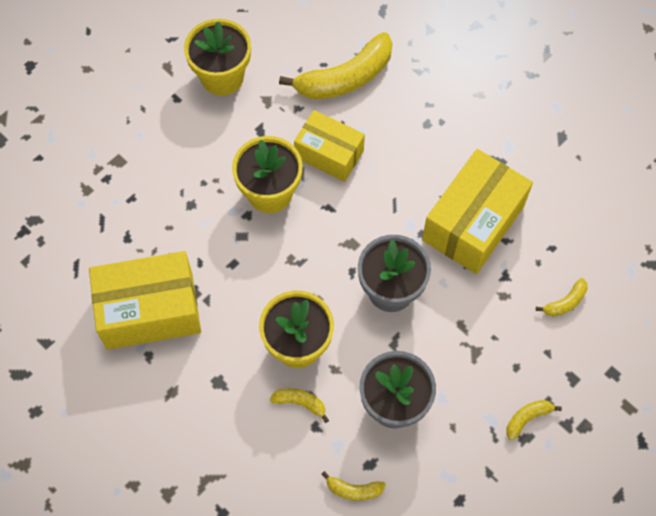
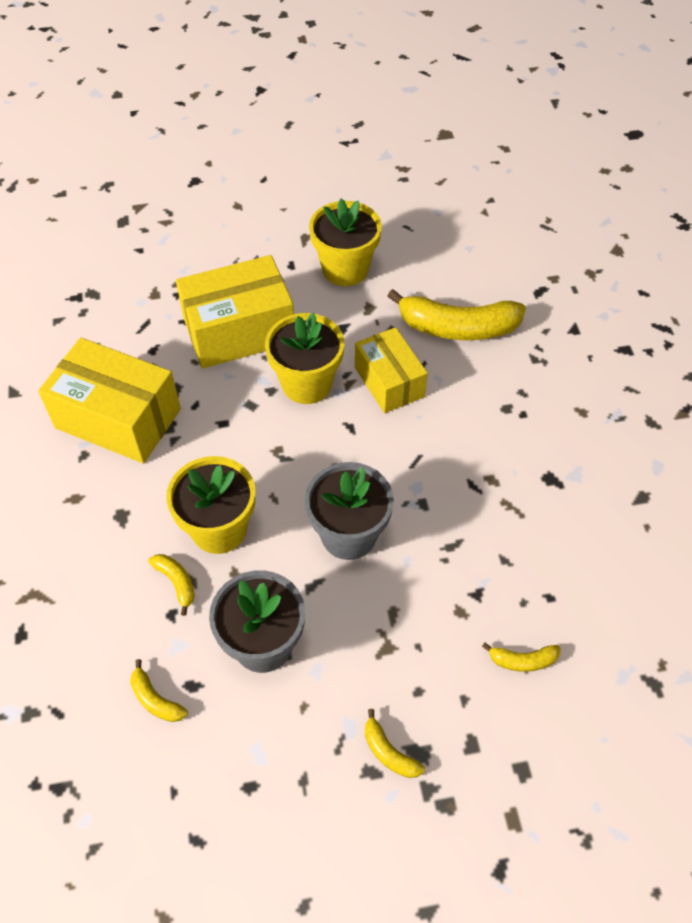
camera: 35 degrees right, 10 degrees down
(473, 223) = (482, 523): yellow box -> yellow box (239, 331)
(527, 418) = (389, 752): yellow banana -> yellow banana turned 135 degrees counterclockwise

